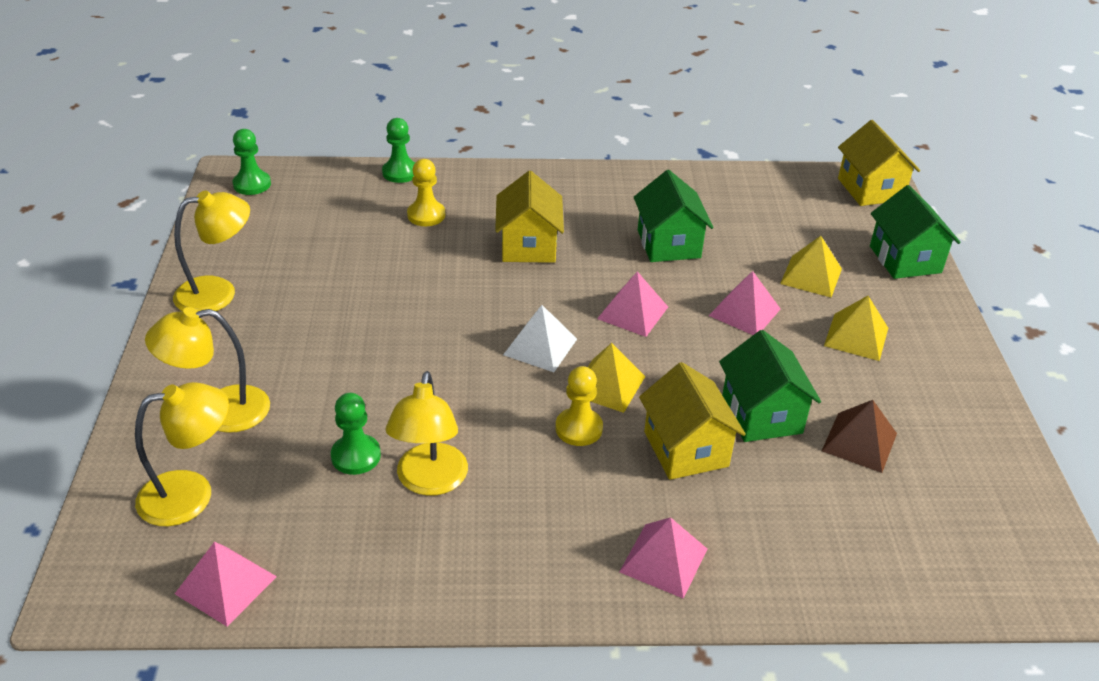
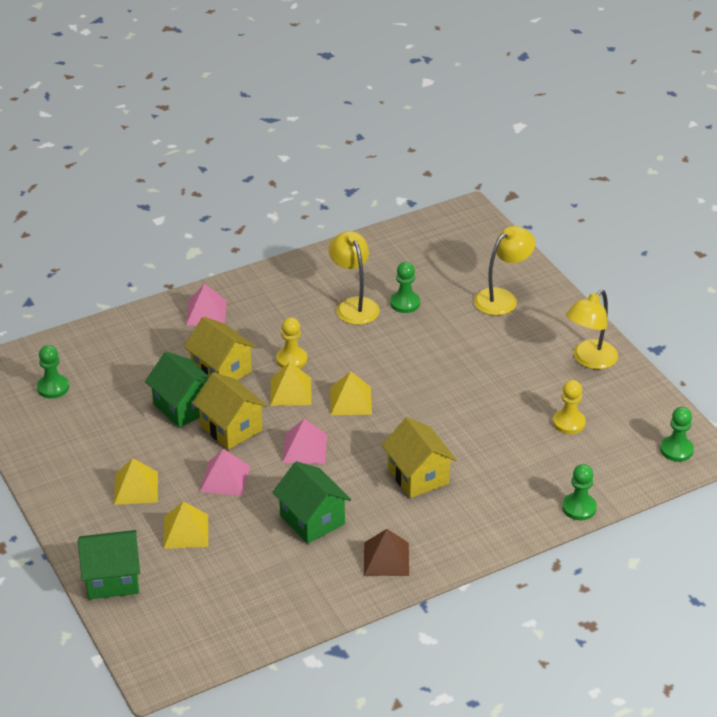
camera: 155 degrees right, 0 degrees up
(191, 494) = (469, 260): yellow lamp -> none
(226, 585) = (411, 235): pink pyramid -> none
(426, 215) = (518, 474): yellow pawn -> yellow pawn (569, 423)
(540, 347) = (350, 400): white pyramid -> yellow pyramid
(859, 442) = (116, 411): brown pyramid -> brown pyramid (386, 559)
(870, 189) = (161, 657): yellow house -> yellow house (231, 428)
(905, 259) = (112, 579): green house -> green house turned 60 degrees counterclockwise
(949, 513) = (53, 387): none -> green pawn

